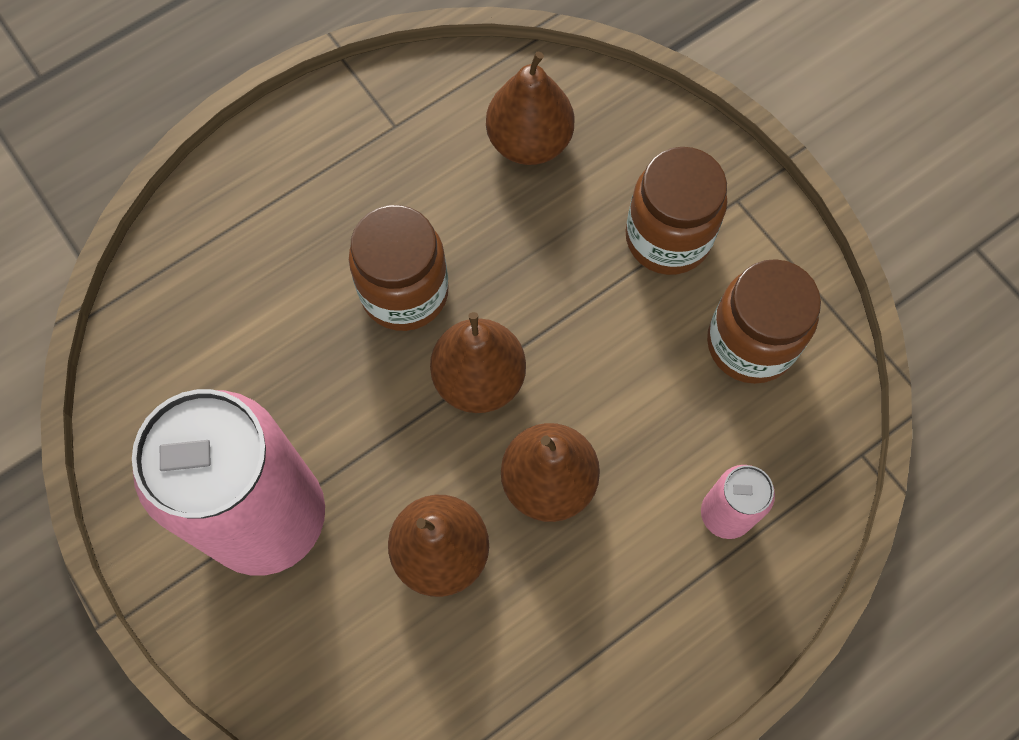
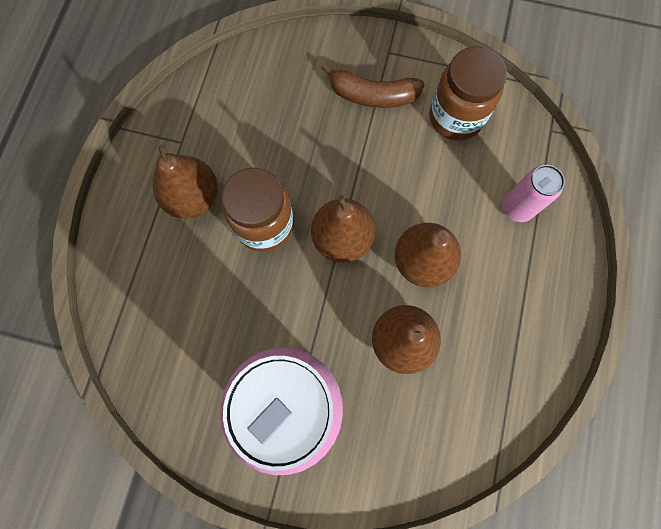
camera: 40 degrees left, 5 degrees up
(529, 141) = (260, 98): brown pear -> brown pear (193, 197)
(668, 238) = (372, 95): brown jar -> brown banana

